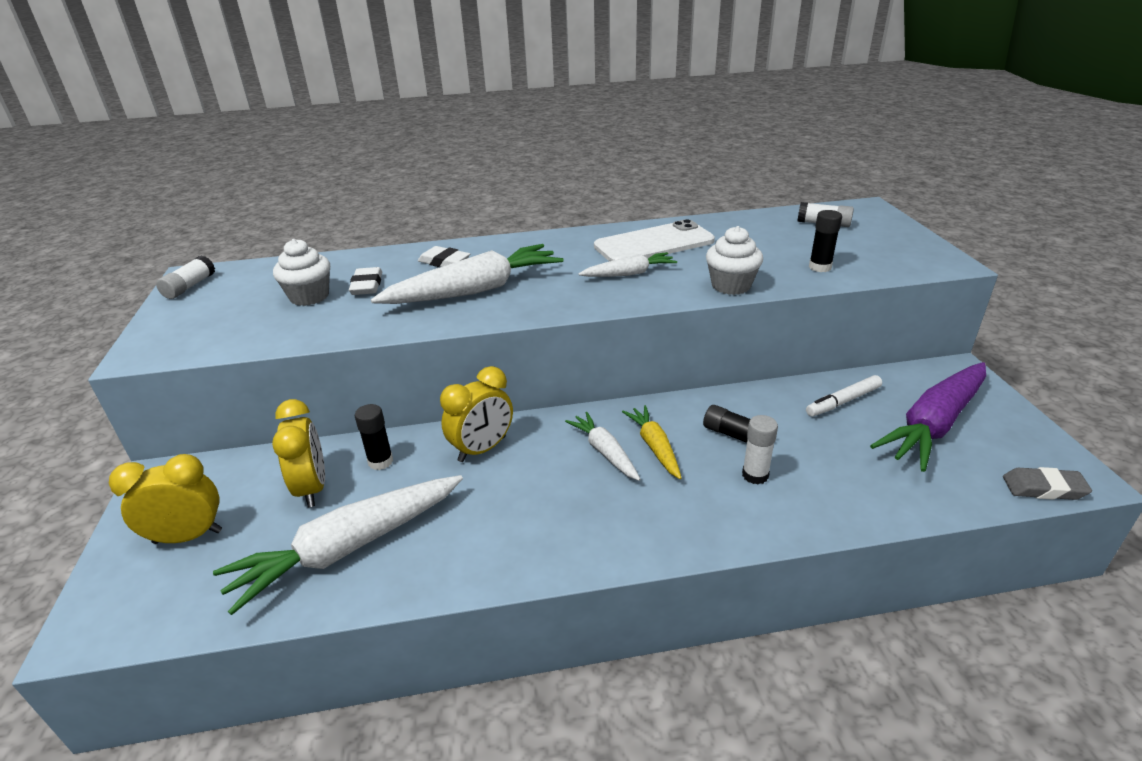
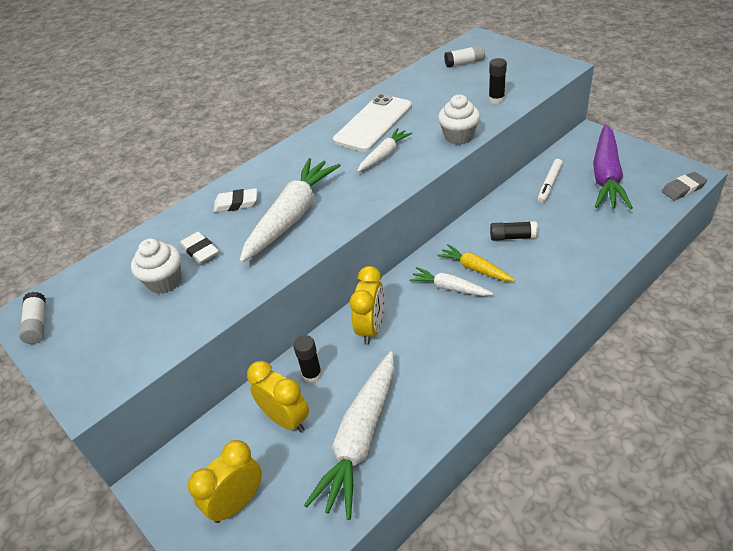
camera: 30 degrees left, 10 degrees up
(755, 475) = (546, 256): white glue stick -> none

